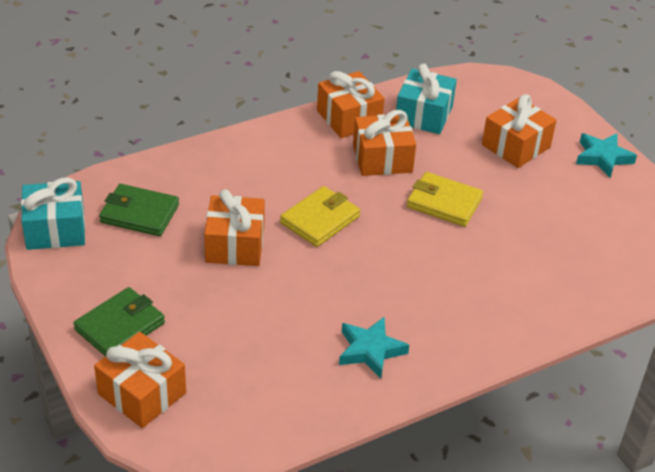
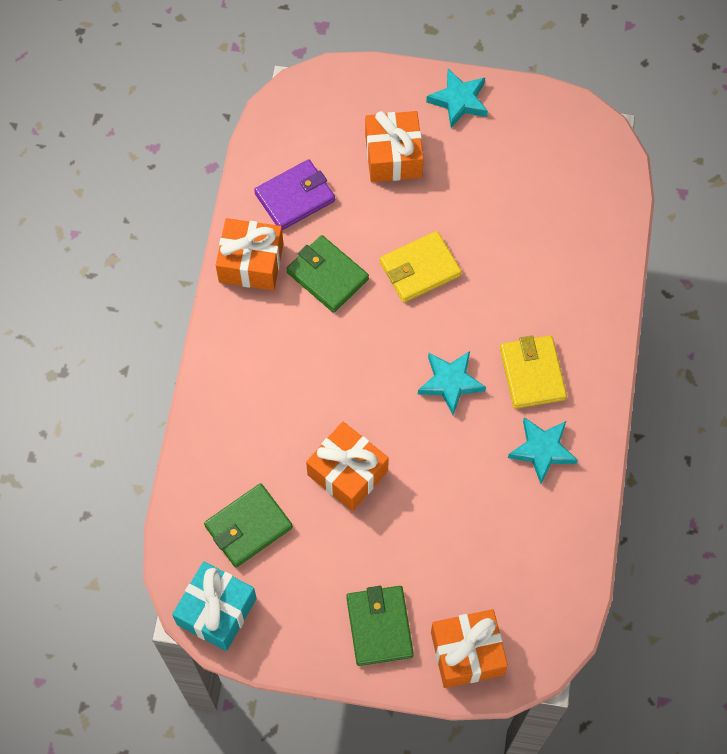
camera: 50 degrees left, 25 degrees up
(320, 220) = (367, 383): yellow wallet -> yellow wallet (532, 373)
(370, 265) = (450, 382): none -> turquoise star
(382, 158) = (327, 276): orange gift -> green wallet
(423, 115) = (295, 197): turquoise gift -> purple wallet

